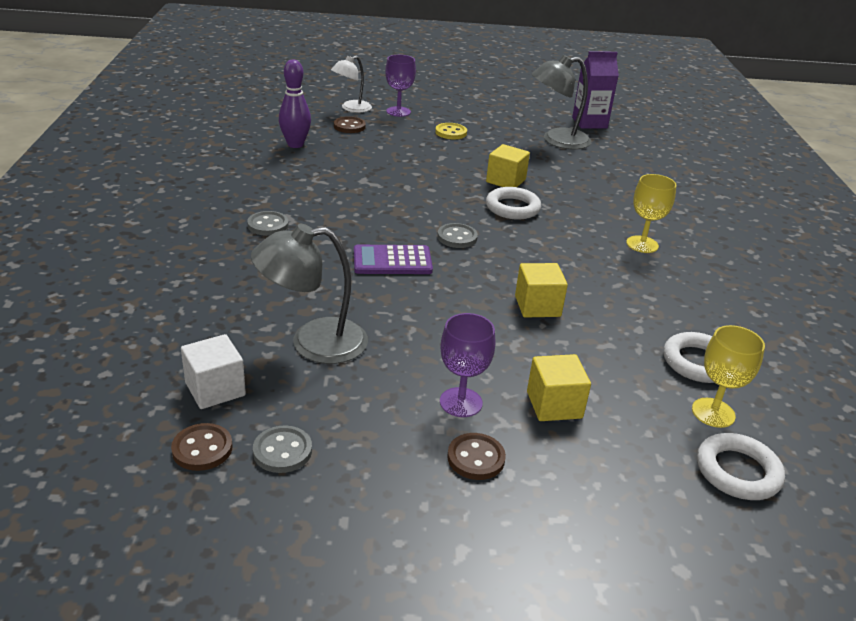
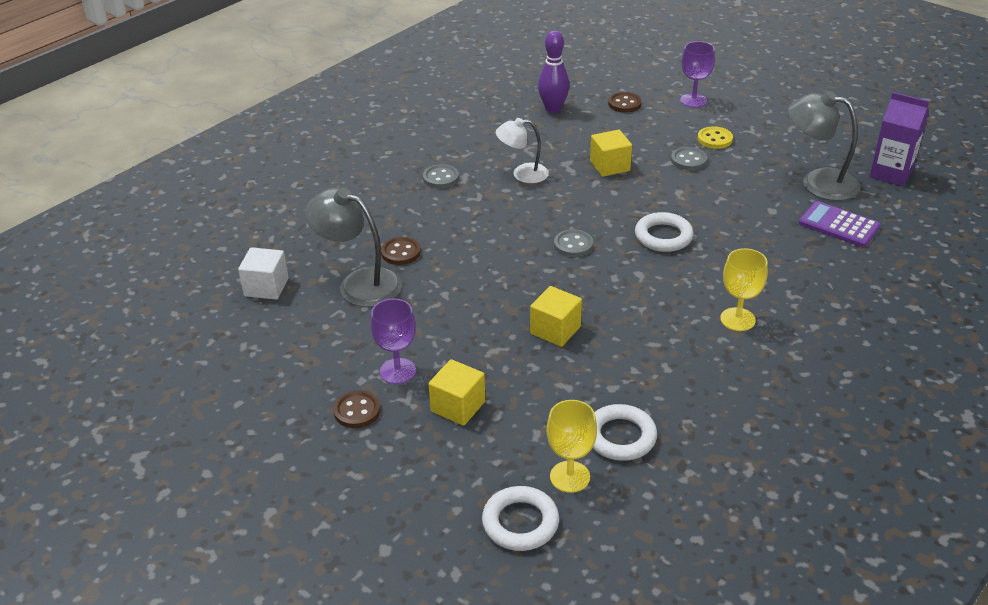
camera: 45 degrees right, 5 degrees up
(202, 449) = (218, 321): brown button -> brown button (401, 252)
(282, 451) = (256, 345): grey button -> grey button (688, 160)
(351, 108) = (651, 85): white lamp -> white lamp (522, 174)
(392, 261) = (493, 244): purple calculator -> purple calculator (839, 225)
(506, 181) = (696, 208): yellow cube -> yellow cube (610, 166)

